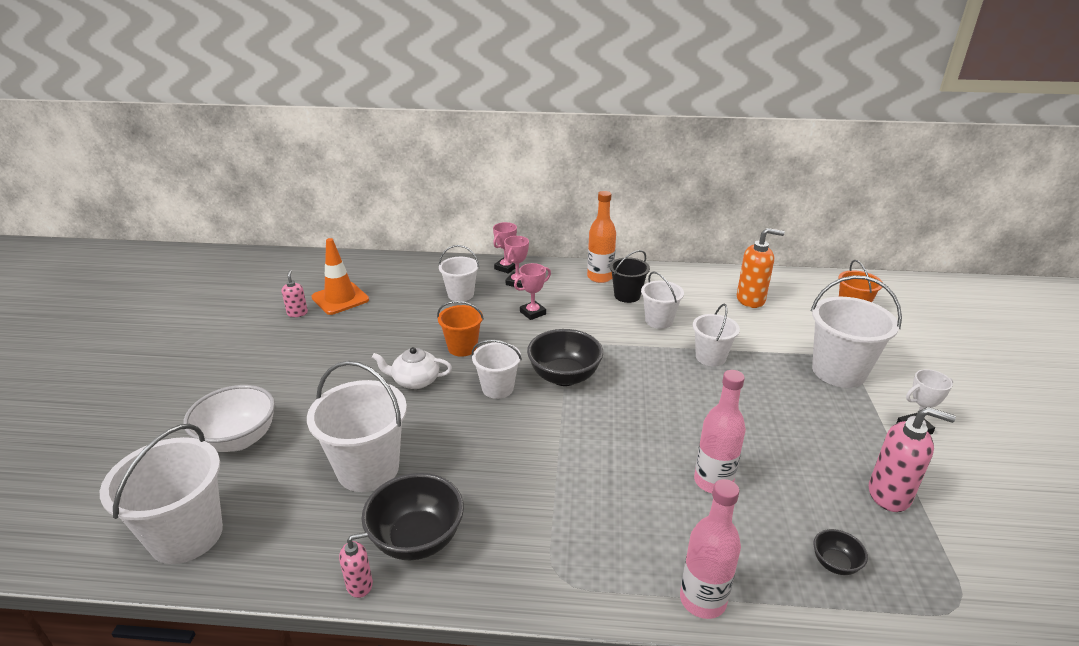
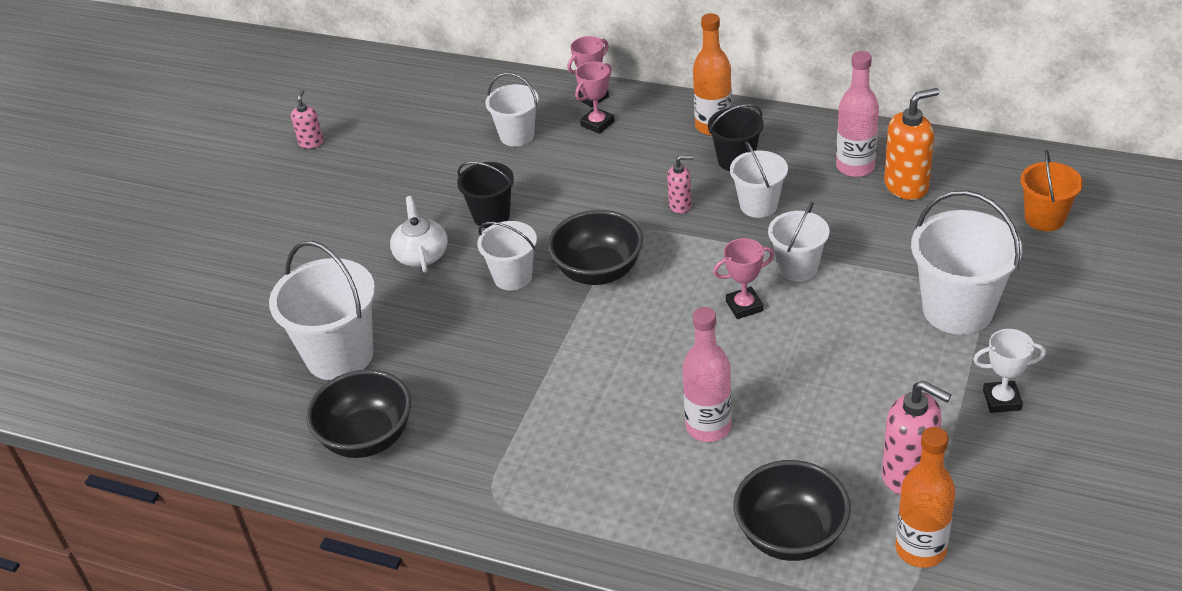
camera: 20 degrees right, 10 degrees up
(186, 535) = (152, 399): white bucket -> none
(238, 439) = (216, 302): white bowl -> none
(340, 298) = (366, 126): orange traffic cone -> none
(360, 585) = (300, 473): pink soap dispenser -> pink soap dispenser (680, 205)
(415, 381) = (421, 254): white teapot -> white teapot turned 60 degrees clockwise
(462, 347) = (491, 216): orange bucket -> black bucket
(532, 313) = (598, 174): pink trophy -> pink trophy (744, 306)
(702, 600) = (627, 545): pink bottle -> pink bottle (855, 167)
(751, 300) = (906, 186): orange soap dispenser -> orange soap dispenser turned 45 degrees counterclockwise
(835, 563) = (791, 535): black bowl -> black bowl, size x2.01
(943, 556) = (920, 549): none -> orange bottle

